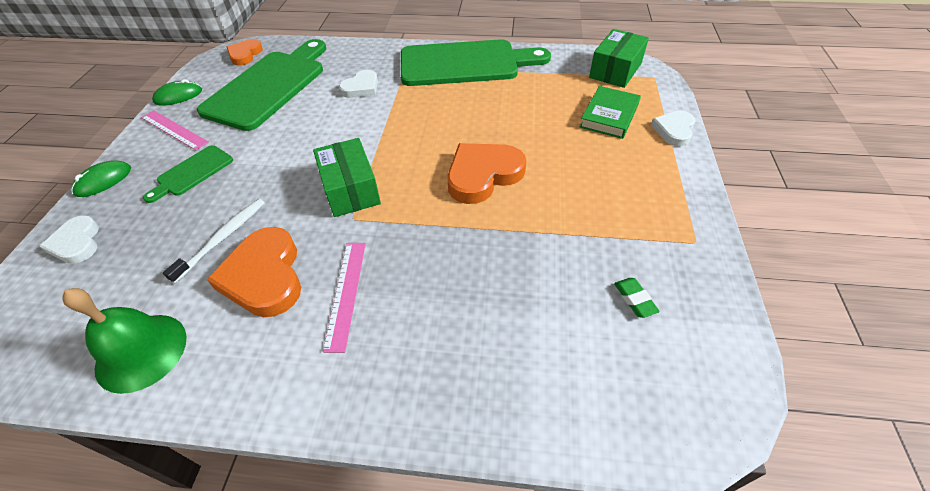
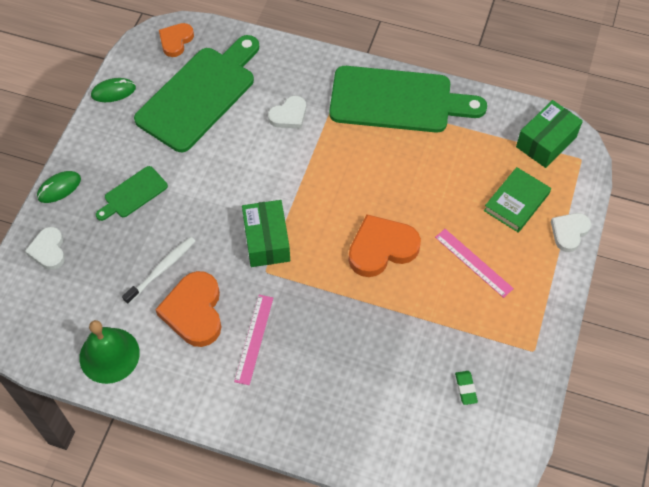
camera: 10 degrees right, 10 degrees up
(174, 129) = (113, 137): pink ruler -> pink ruler (473, 262)

